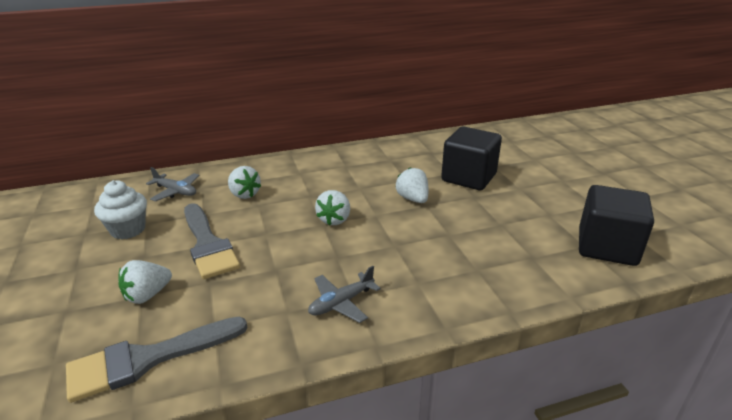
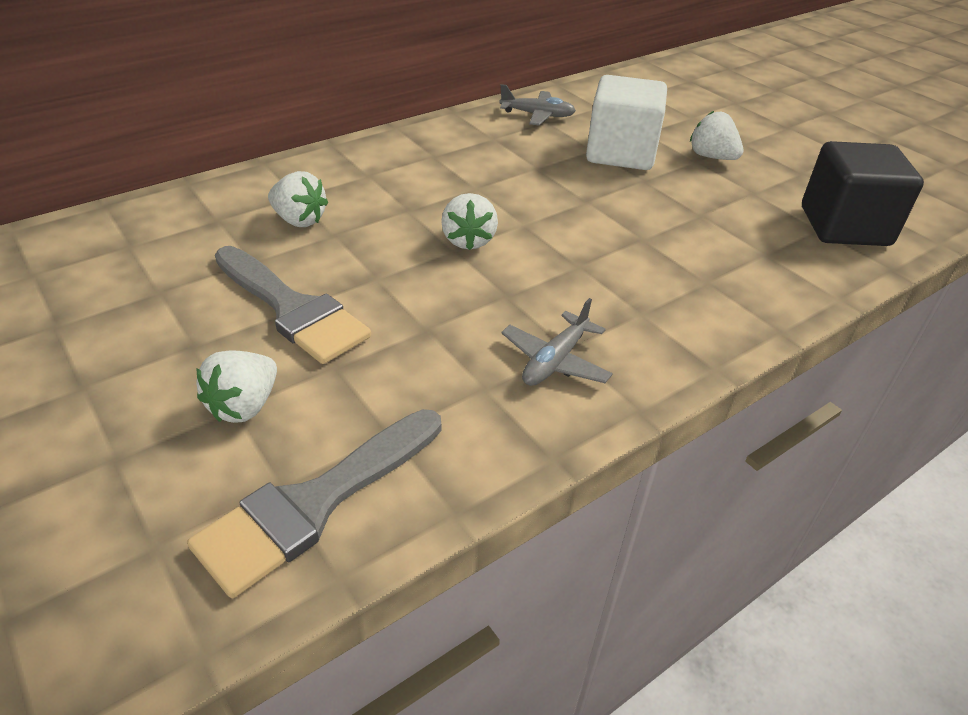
camera: 20 degrees left, 10 degrees up
(128, 230) = (133, 306): white cupcake -> none
(176, 191) = (176, 231): grey plane -> grey plane (537, 115)
(413, 199) = (562, 194): white strawberry -> white strawberry (712, 157)
(468, 177) = (620, 153): black cube -> white cube

